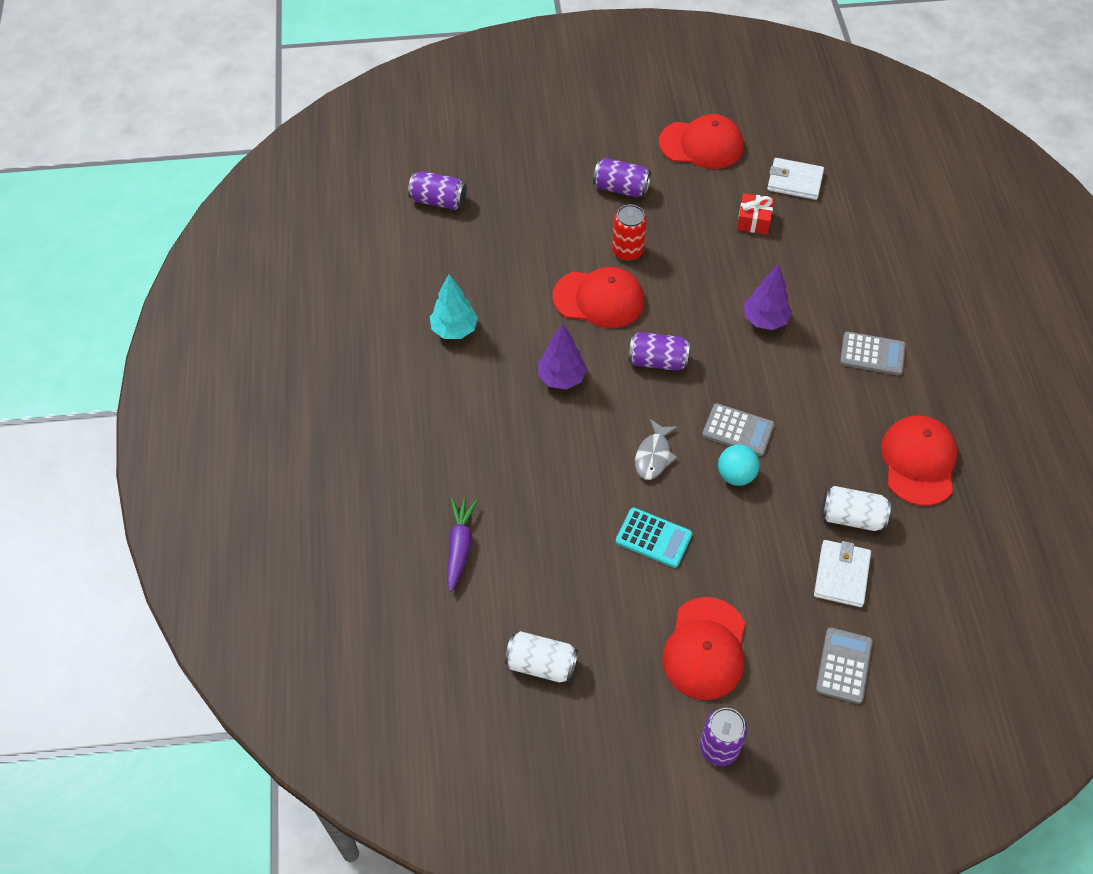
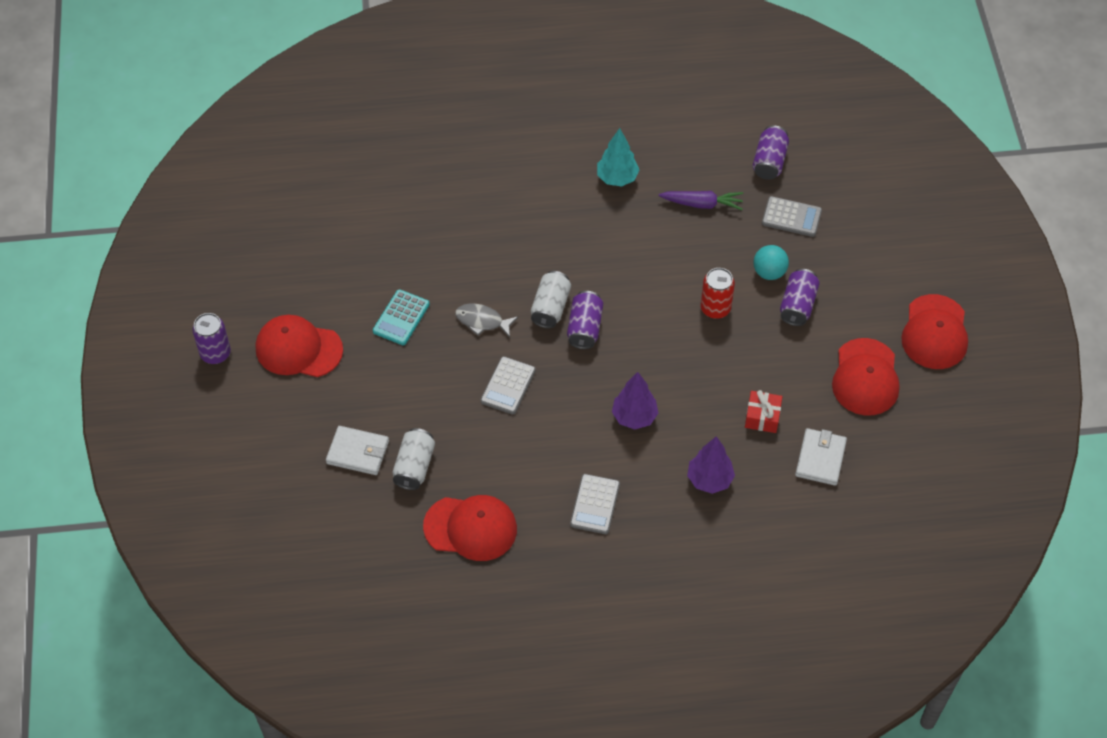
camera: 90 degrees right, 0 degrees up
(459, 546) = (400, 188): purple carrot -> purple carrot (702, 204)
(541, 664) = (295, 241): white can -> white can (550, 307)
(561, 378) = (565, 255): purple tree -> purple tree (709, 479)
(599, 299) = (655, 284): red cap -> red cap (935, 332)
(736, 475) = (460, 381): turquoise ball -> turquoise ball (769, 272)
(844, 665) = (275, 445): grey calculator -> grey calculator (791, 217)

